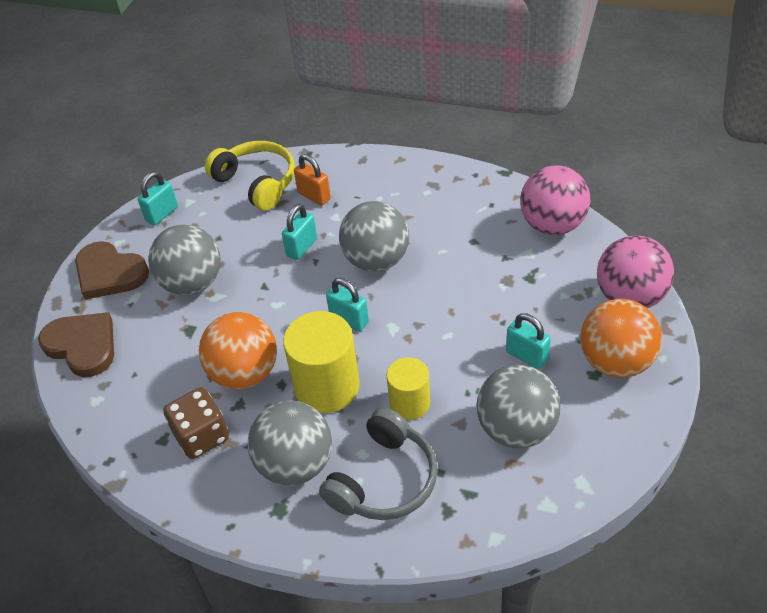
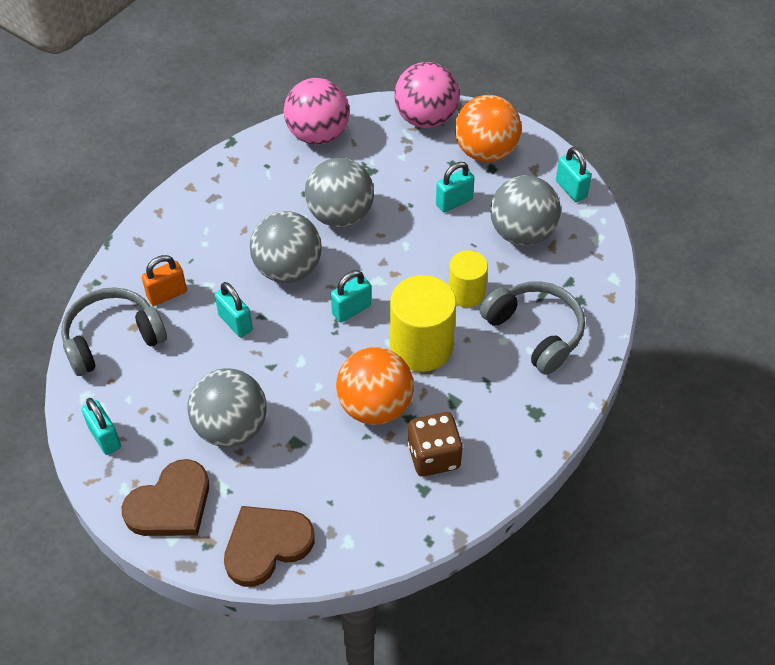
camera: 75 degrees left, 5 degrees up
(257, 182) = (112, 338): yellow headphones -> grey headphones
(295, 464) = (495, 390): grey ball -> grey ball (340, 215)
(608, 458) = (571, 189): none -> turquoise padlock

